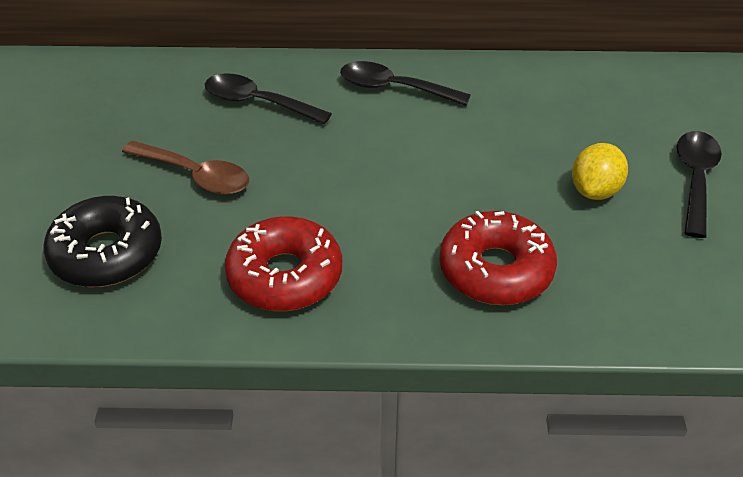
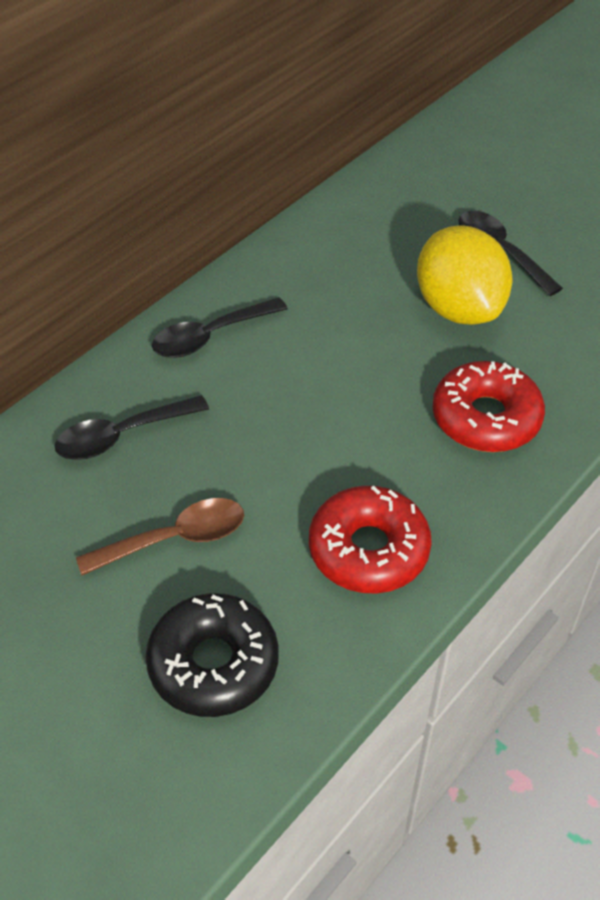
camera: 50 degrees left, 5 degrees up
(595, 191) = (459, 308): yellow lemon -> yellow lemon, size x1.77

